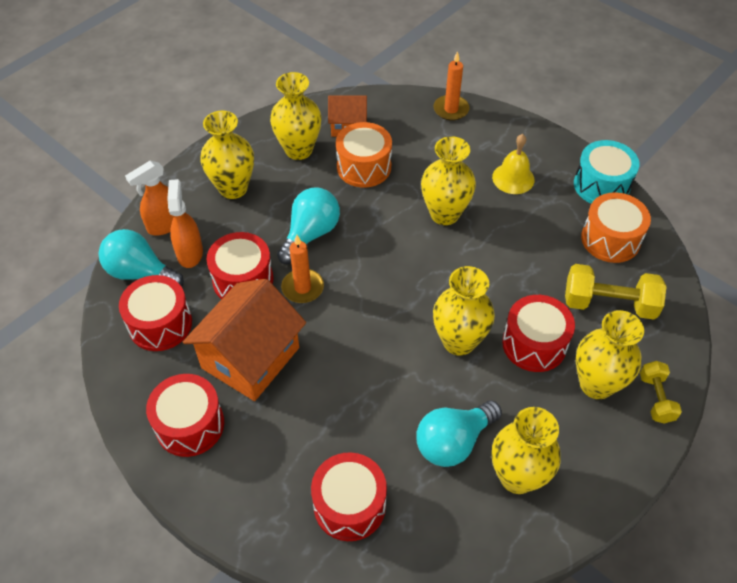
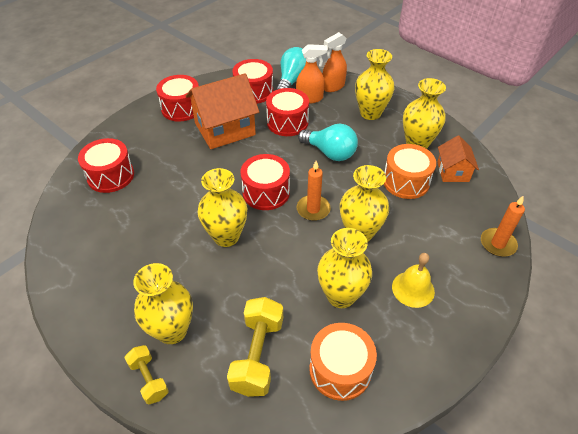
camera: 90 degrees right, 5 degrees down
(165, 225) = (333, 86): orange spray bottle -> orange spray bottle turned 90 degrees counterclockwise
(250, 358) = (225, 129): orange house -> orange house turned 60 degrees counterclockwise
(302, 288) = (280, 150): orange candle -> orange candle (313, 209)
(453, 442) = (141, 229): turquoise light bulb -> none
(517, 477) = (104, 265): yellow vase -> yellow vase (341, 296)
(534, 344) = (218, 287): red drum -> red drum (266, 192)
(601, 185) = (417, 372): turquoise drum -> none
(656, 398) = (149, 379): yellow dumbbell -> yellow dumbbell turned 60 degrees clockwise

